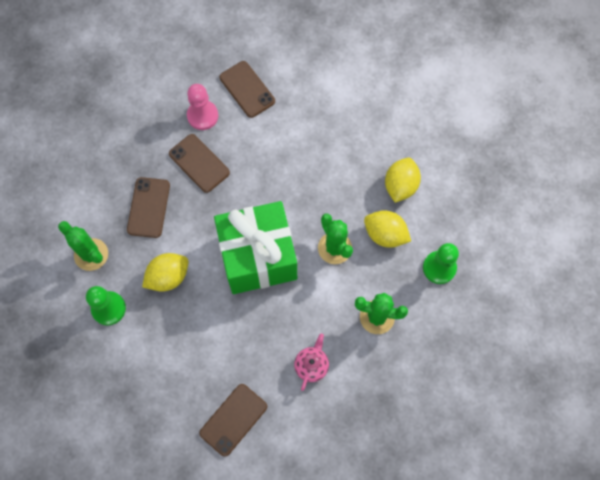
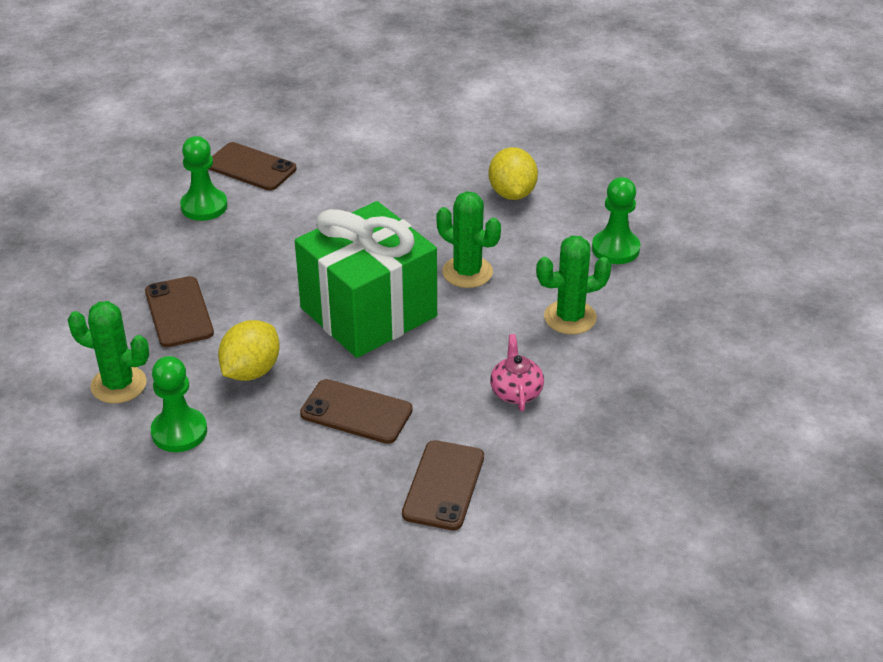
camera: 25 degrees left, 30 degrees down
(199, 163) = (226, 250): brown phone -> brown phone (356, 412)
(202, 116) = (204, 206): pink pawn -> green pawn
(385, 234) = (524, 241): yellow lemon -> none

